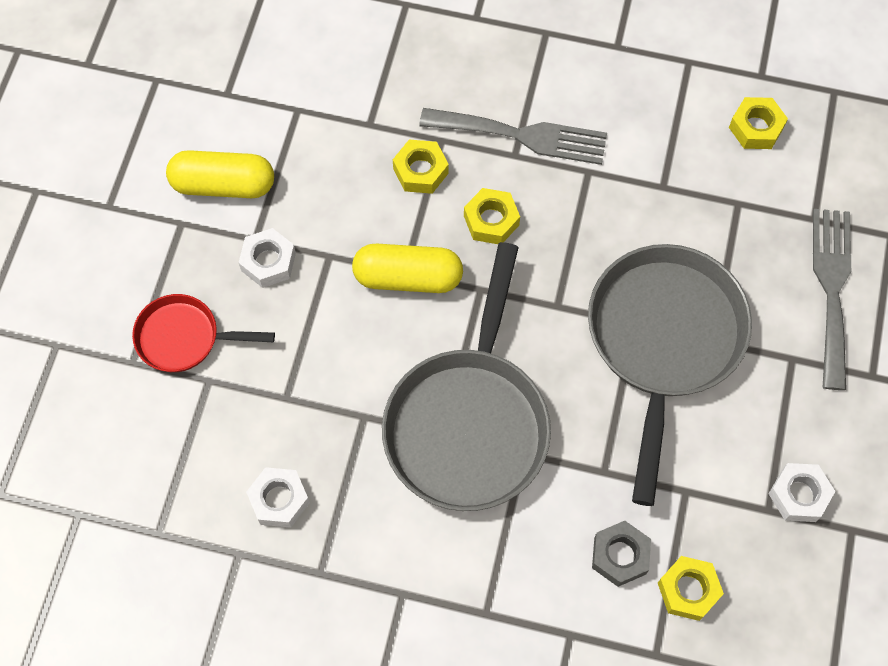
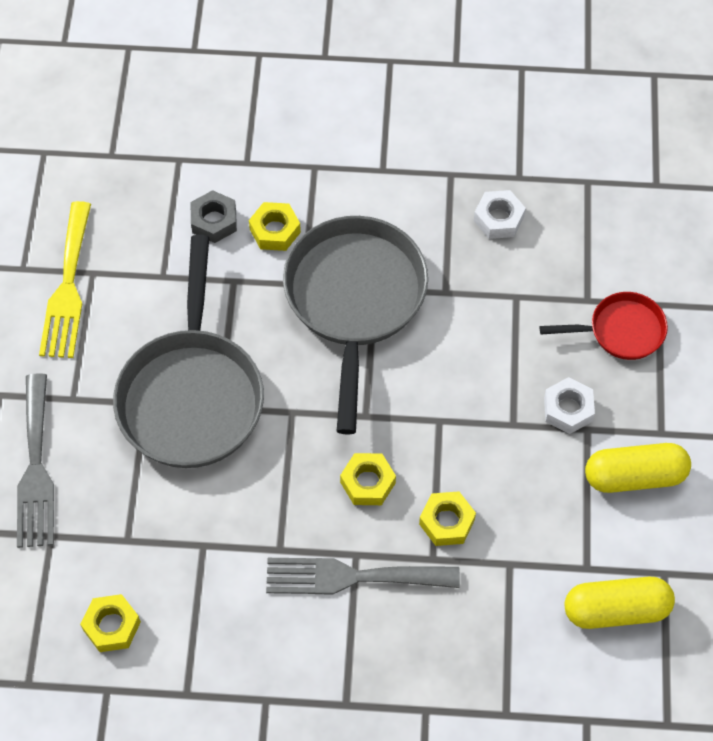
camera: 170 degrees right, 5 degrees down
(408, 277) = (435, 415): yellow capsule -> yellow capsule (616, 609)
(688, 590) = (157, 205): yellow nut -> yellow nut (275, 231)
(799, 495) = (68, 287): white nut -> yellow fork

